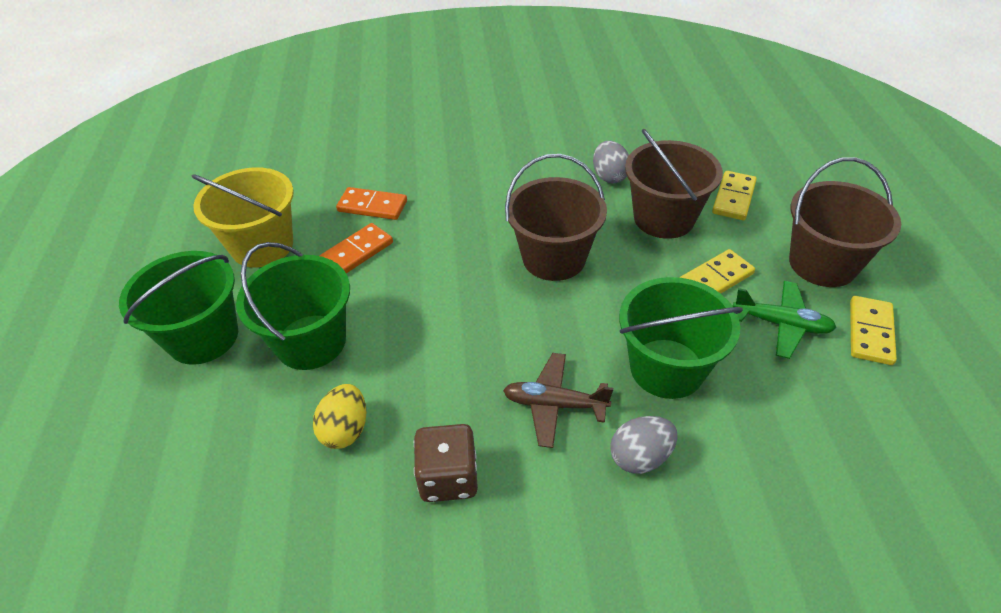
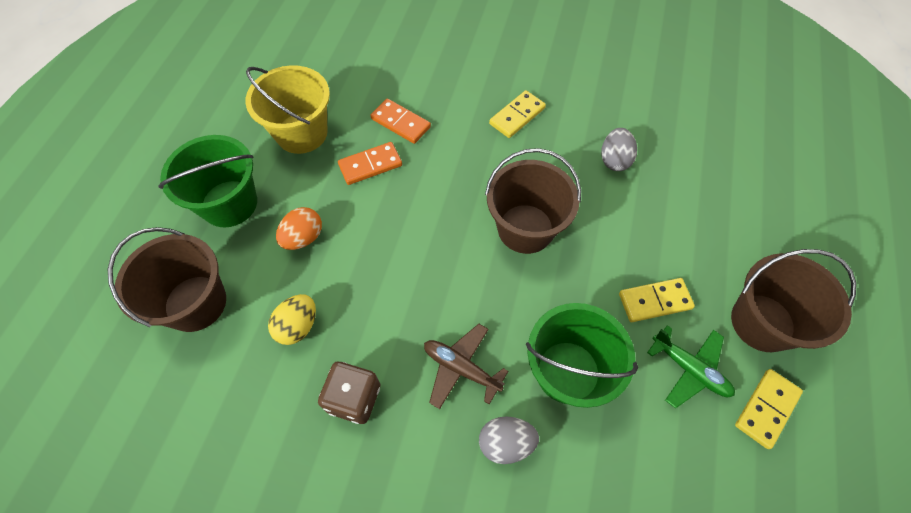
camera: 20 degrees right, 15 degrees up
(311, 342) = (303, 238): green bucket -> orange egg
(664, 218) = (641, 222): brown bucket -> brown bucket (195, 303)
(734, 198) = (717, 223): yellow domino -> yellow domino (517, 116)

